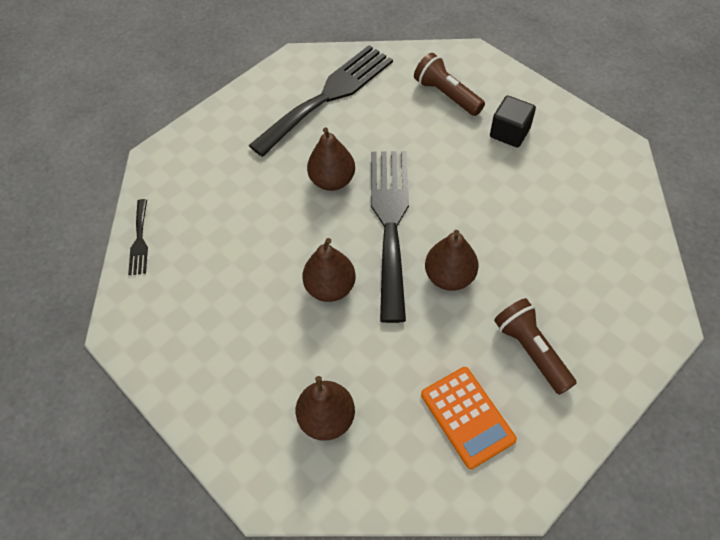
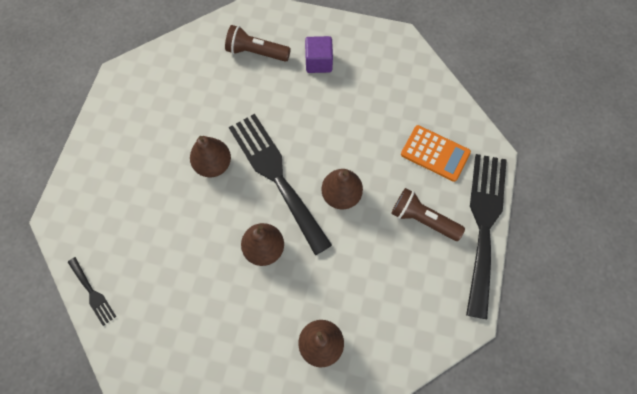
camera: 35 degrees left, 10 degrees up
(328, 96) = (166, 95): black fork -> black fork (484, 224)
(467, 417) = (409, 288): orange calculator -> orange calculator (435, 153)
(509, 132) = (318, 62): black cube -> purple cube

